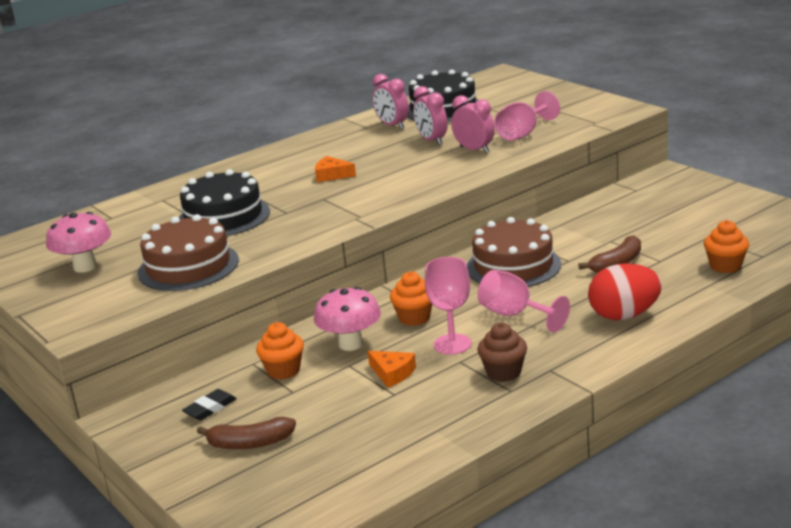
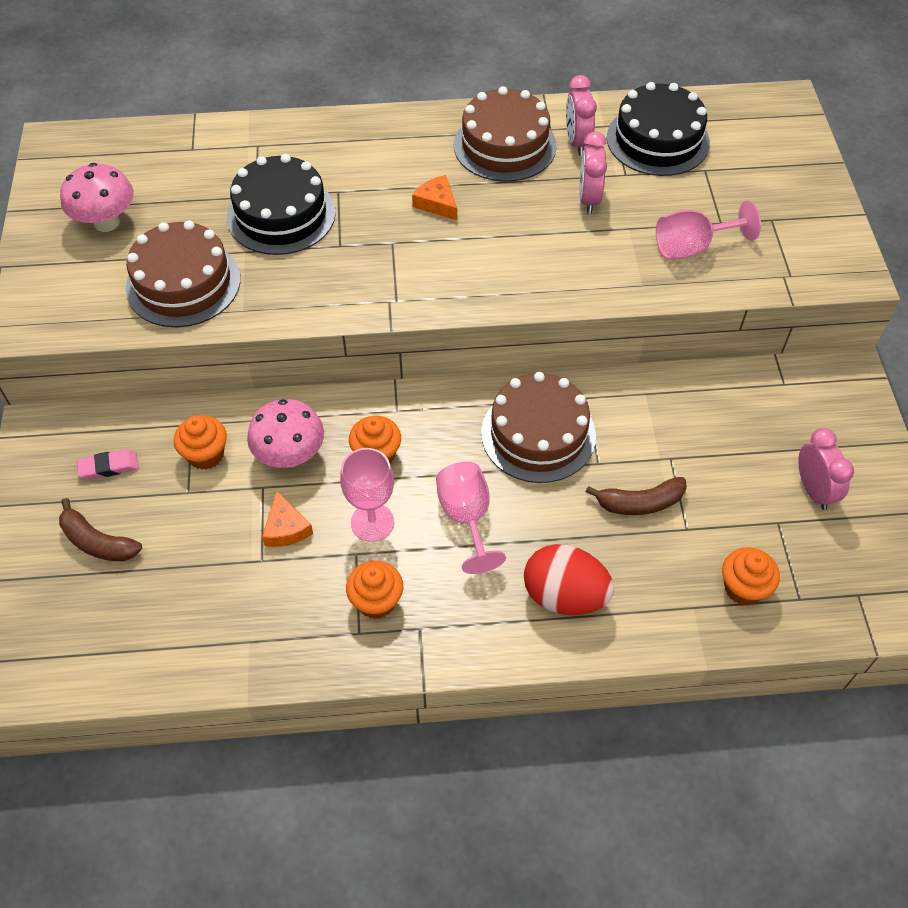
camera: 30 degrees right, 30 degrees up
(210, 408) = (109, 467): black eraser -> pink eraser
(345, 142) = (504, 145): none -> brown cake
(474, 150) = (613, 247): pink clock -> pink clock (813, 490)
(503, 373) = (376, 601): brown cupcake -> orange cupcake

